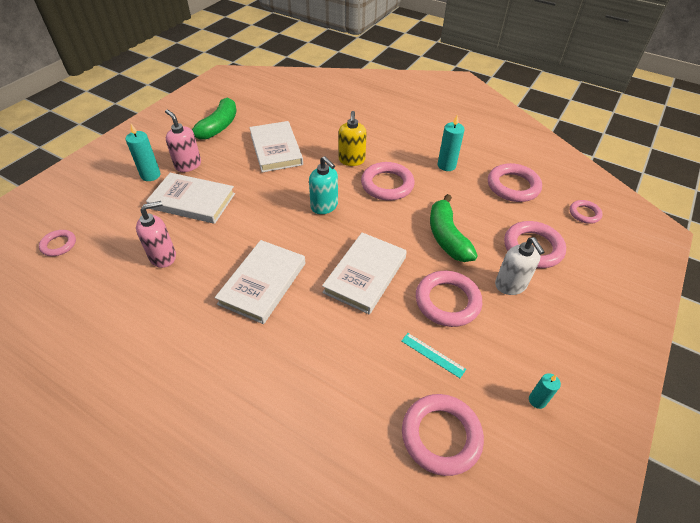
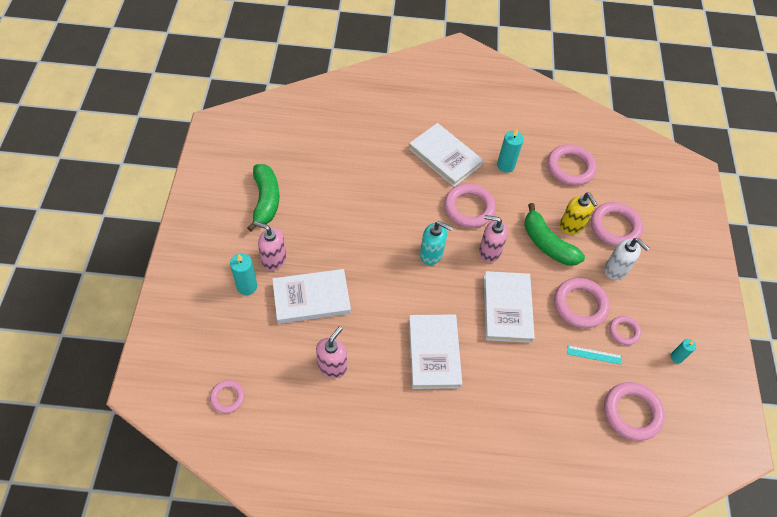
camera: 30 degrees left, 10 degrees up
(276, 149) = (343, 206): white book -> white book (445, 157)
(351, 160) = (421, 192): yellow soap dispenser -> yellow soap dispenser (571, 226)
(382, 223) = (489, 251): none -> pink soap dispenser
(584, 214) = (636, 175): pink ring -> pink ring (624, 331)

